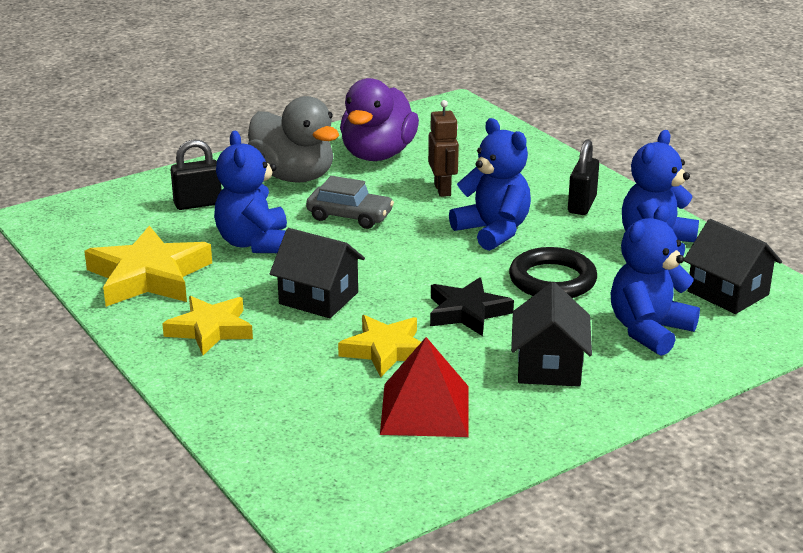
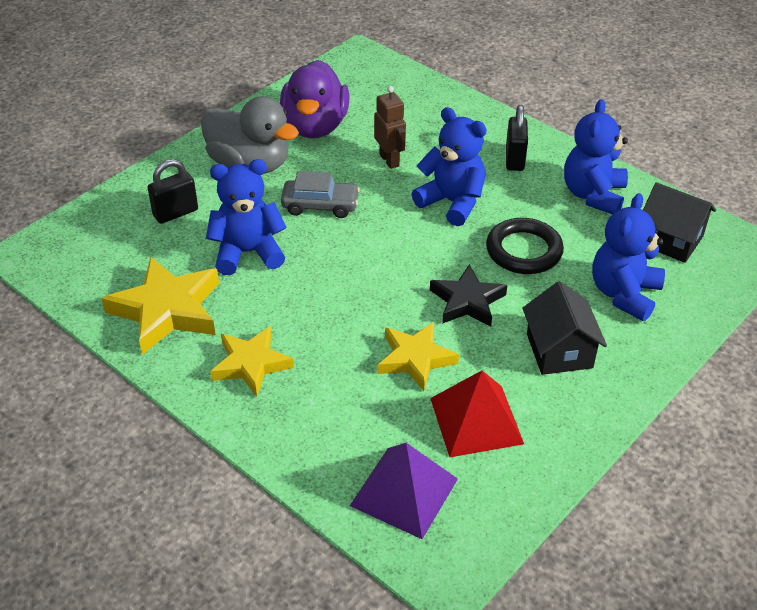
camera: 15 degrees left, 15 degrees up
(254, 243) = (248, 252): blue teddy bear -> blue teddy bear turned 105 degrees clockwise
(315, 454) = (404, 492): none -> purple pyramid
(319, 298) = (332, 308): black house -> none

